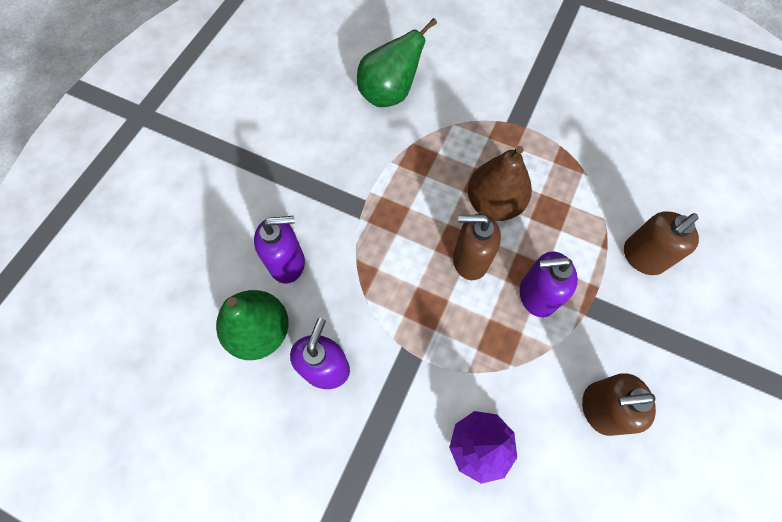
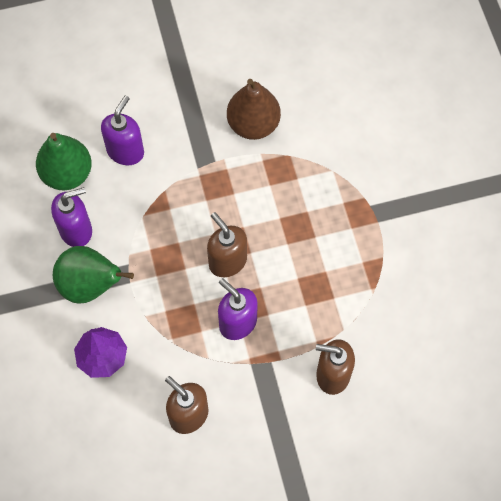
camera: 50 degrees right, 0 degrees up
(287, 263) = (125, 151): purple soap dispenser -> purple soap dispenser turned 105 degrees counterclockwise
(389, 94) = (319, 108): green pear -> green pear (90, 285)
(493, 203) = (287, 245): brown pear -> brown pear (253, 124)

